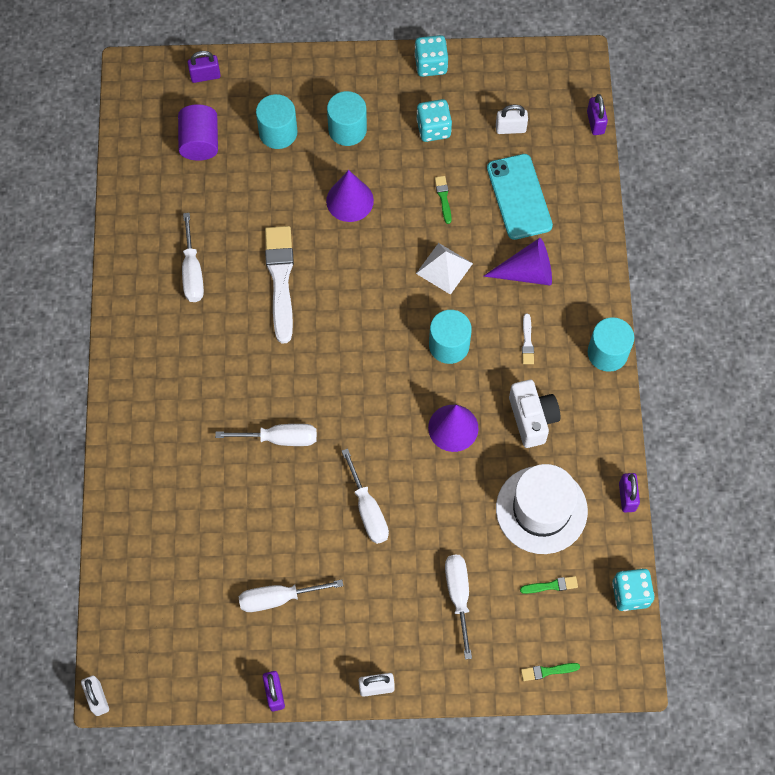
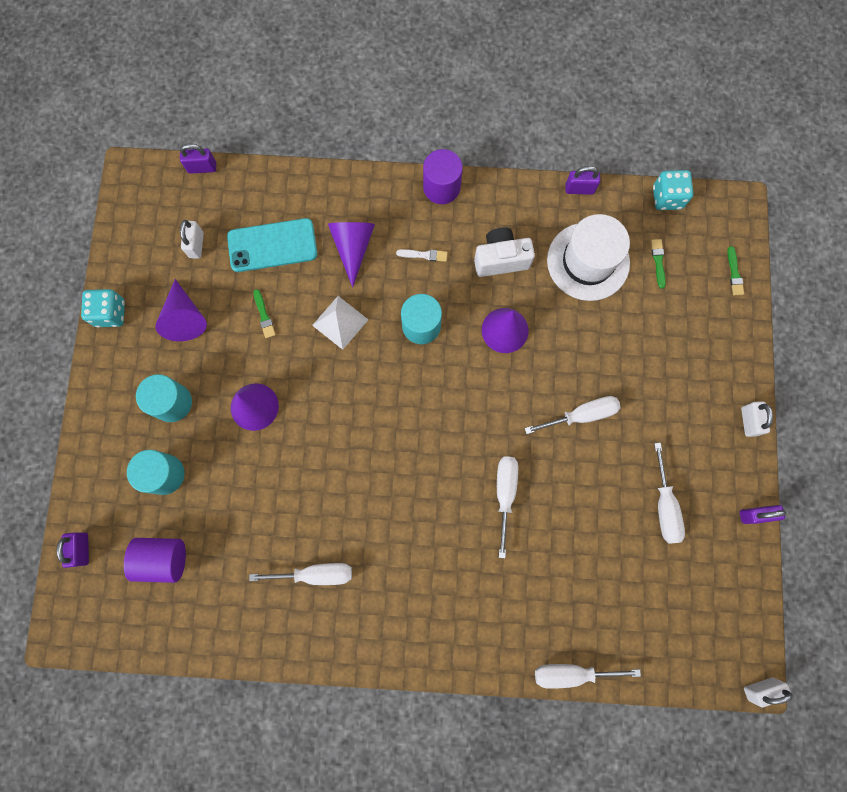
camera: 85 degrees left, 10 degrees up
(280, 279) = (334, 482): white brush -> none
(433, 128) = (185, 317): turquoise dice -> purple cone
(443, 198) = (264, 315): green brush -> green brush turned 105 degrees counterclockwise
(458, 596) = (665, 341): white screwdriver -> white screwdriver (571, 673)
(607, 353) = (441, 187): turquoise cylinder -> purple cylinder

